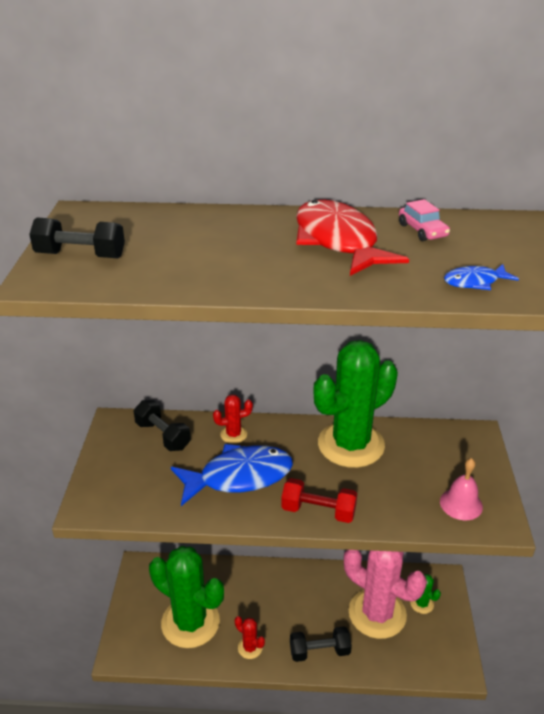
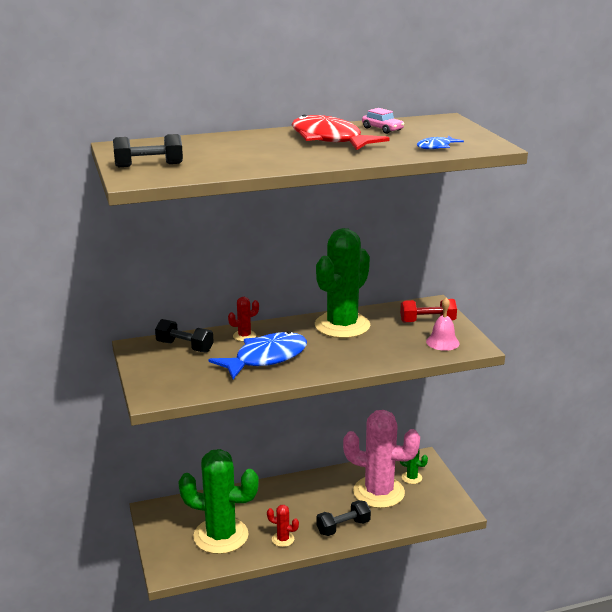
camera: 20 degrees left, 10 degrees down
(318, 511) = (341, 365): red dumbbell -> red dumbbell (427, 321)

